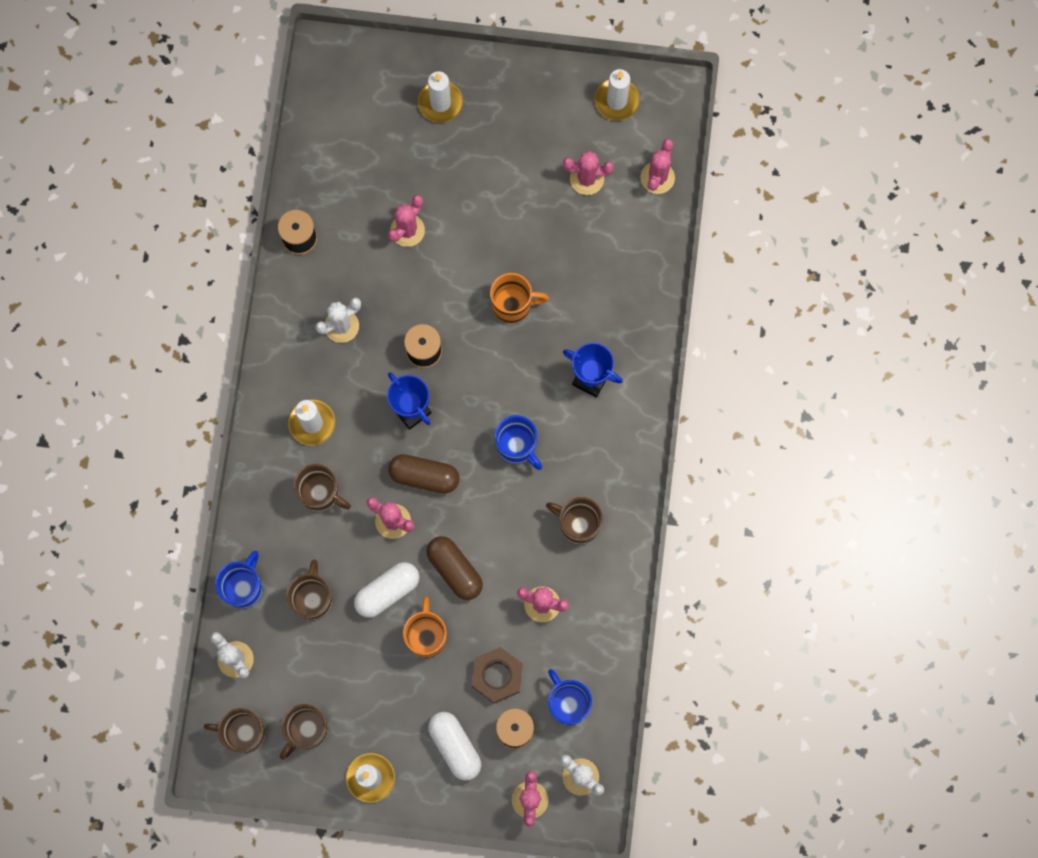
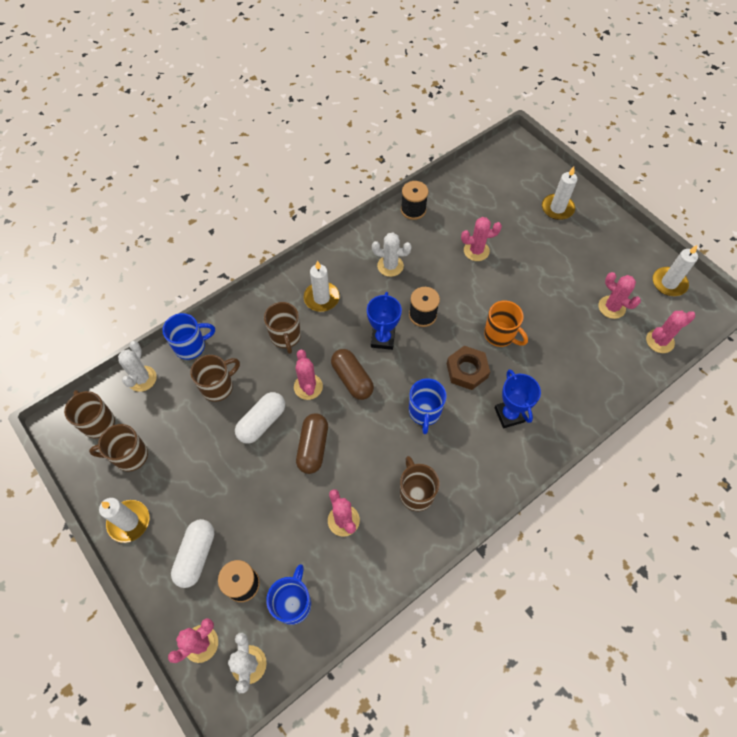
camera: 45 degrees right, 15 degrees down
(387, 591) = (262, 422): white capsule -> white capsule turned 60 degrees counterclockwise
(427, 636) = (255, 470): orange mug -> none
(497, 675) = (269, 537): brown nut -> brown nut (467, 370)

